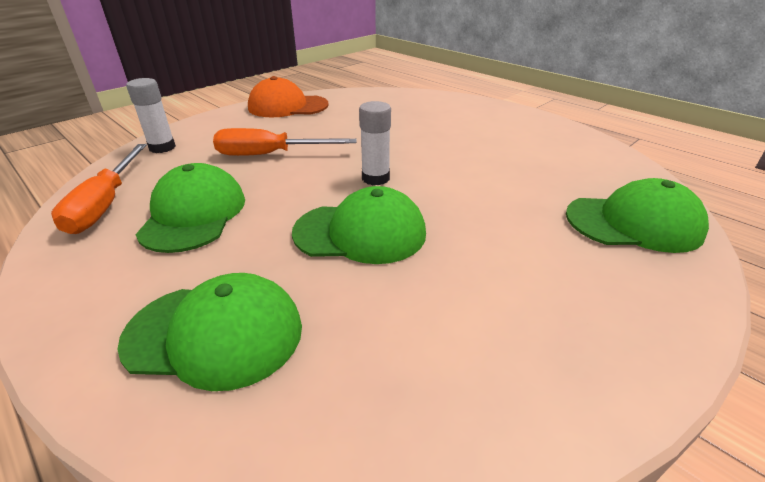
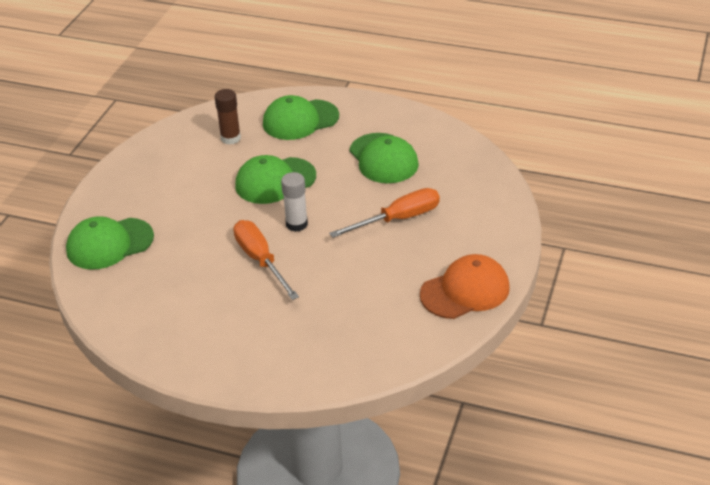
camera: 155 degrees right, 5 degrees up
(106, 204) = (445, 146): orange screwdriver -> orange screwdriver (261, 260)
(162, 147) = (491, 196): white glue stick -> none
(378, 344) = (230, 138): none -> brown glue stick

